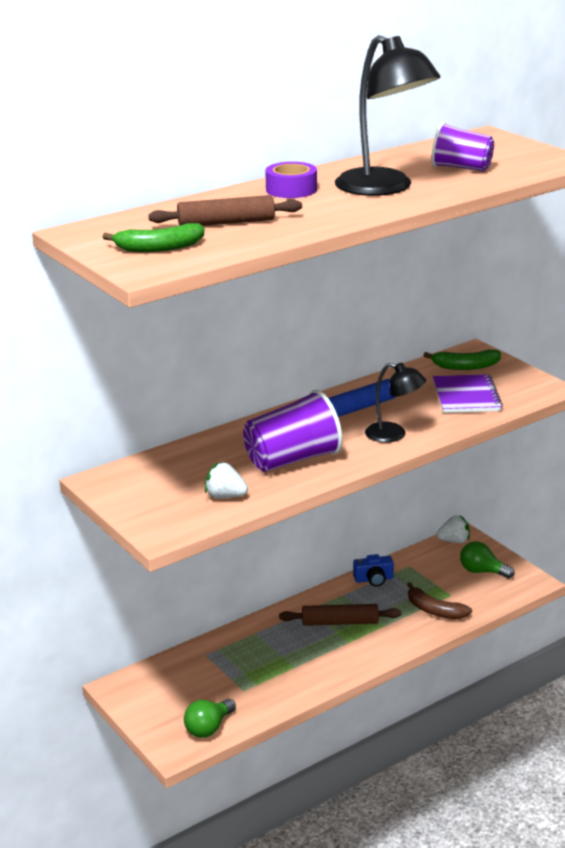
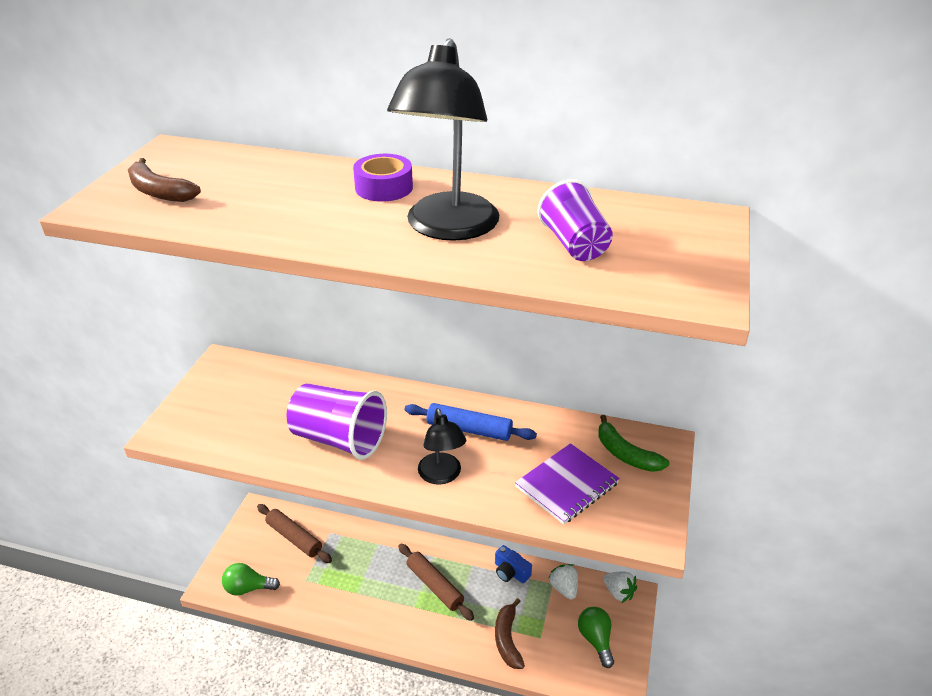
camera: 50 degrees right, 10 degrees up
(159, 248) = (159, 192): green banana -> brown banana
(225, 496) = (247, 434): white strawberry -> white strawberry (564, 588)
(226, 223) = (255, 194): brown rolling pin -> brown rolling pin (294, 538)

